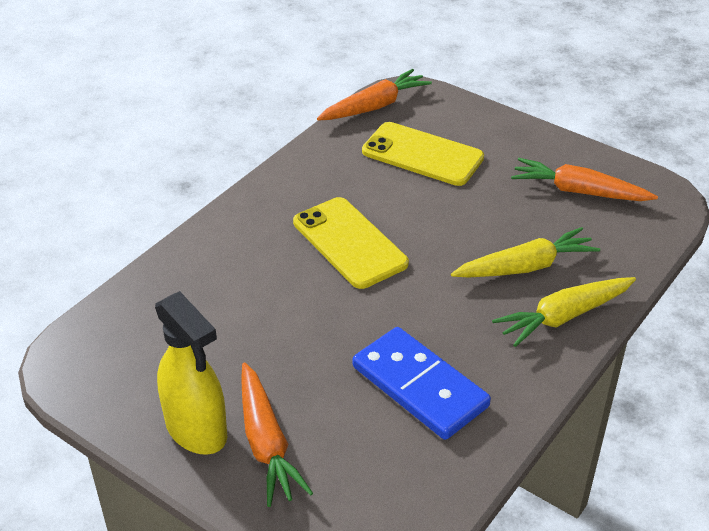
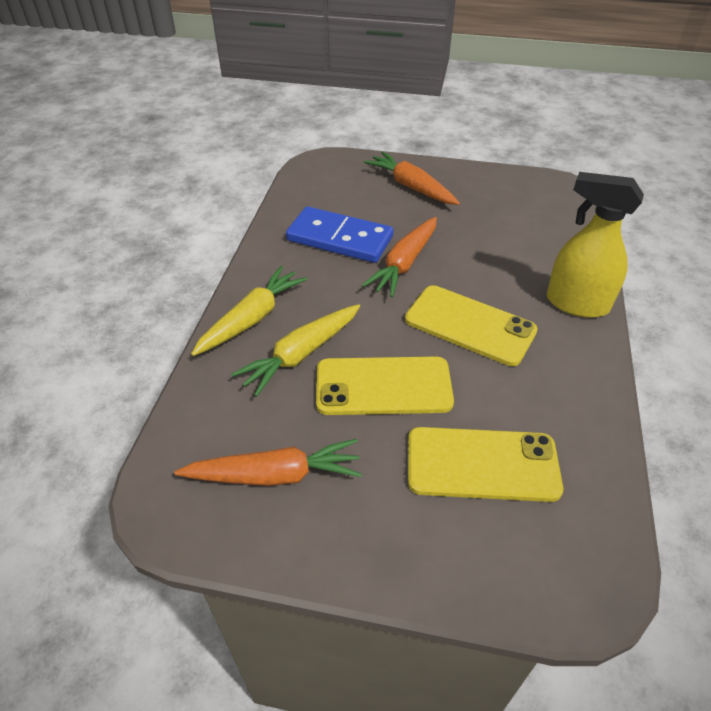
camera: 155 degrees right, 5 degrees up
(197, 430) = (455, 181): yellow spray bottle -> yellow spray bottle (576, 303)
(374, 106) = (604, 534): orange carrot -> orange carrot (404, 264)
(463, 220) = (383, 386): none -> yellow phone

